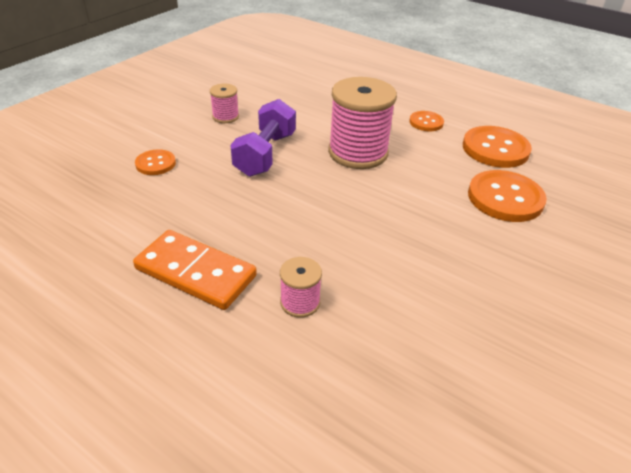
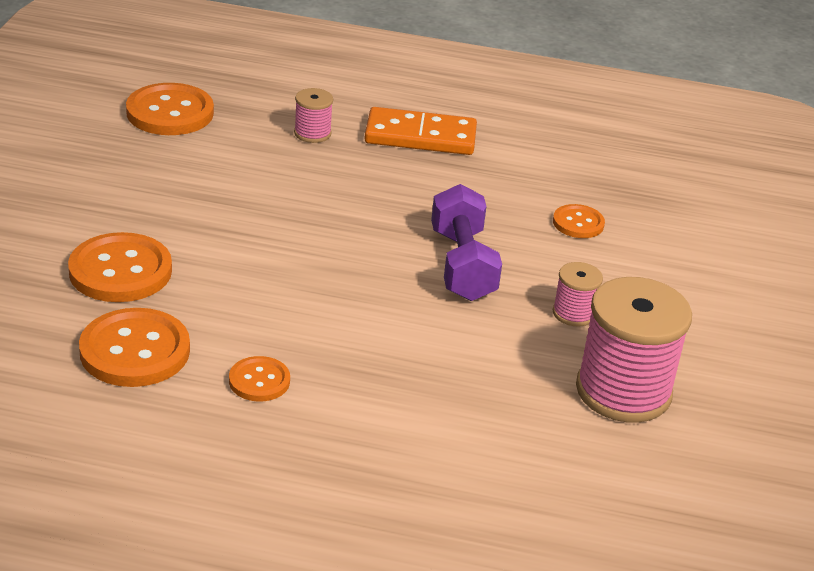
camera: 155 degrees right, 5 degrees down
(358, 153) = (341, 295): pink spool -> pink spool (623, 391)
(448, 376) = (170, 113): none -> orange button

